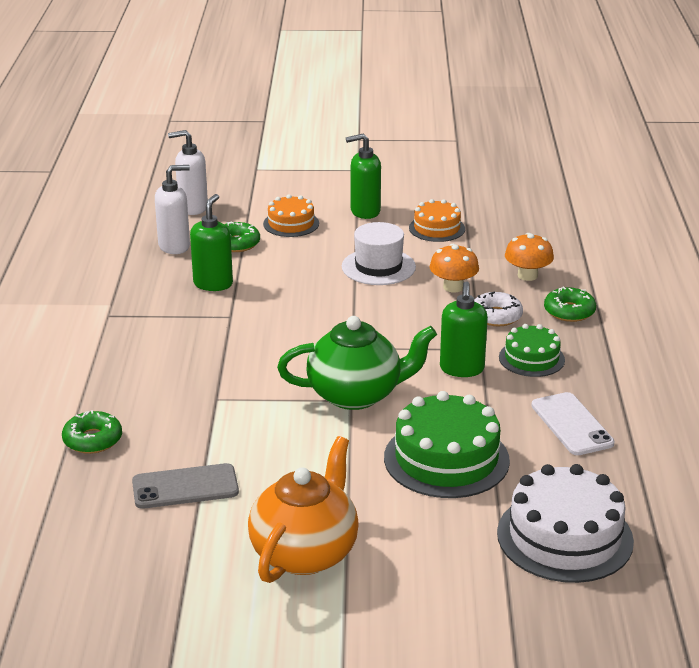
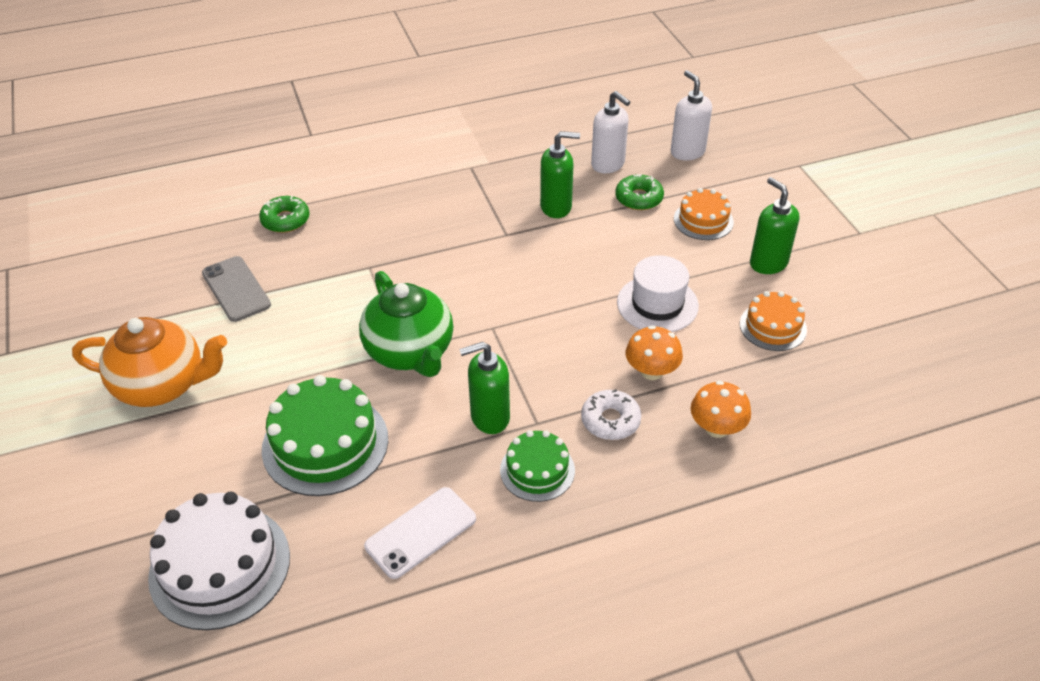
camera: 70 degrees right, 15 degrees up
(569, 311) = (657, 483): green donut -> none

